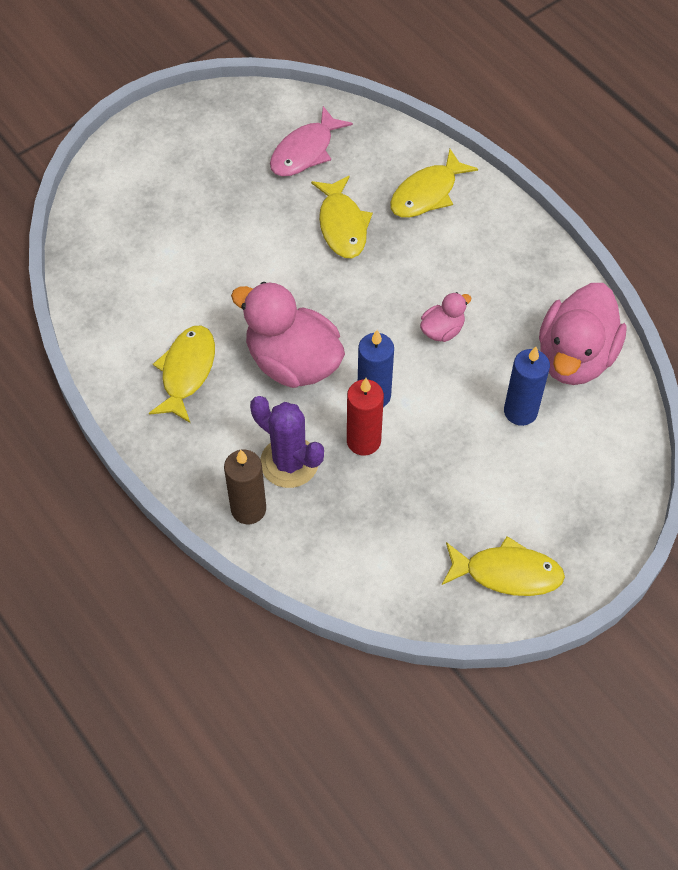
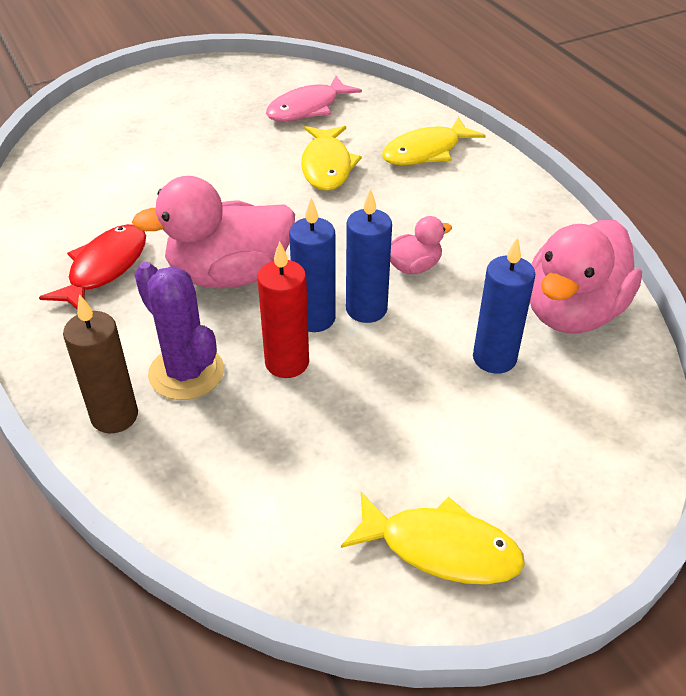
camera: 10 degrees right, 15 degrees down
(186, 371) = (105, 268): yellow fish -> red fish
(293, 362) = (229, 275): pink duck -> pink duck turned 60 degrees counterclockwise
(413, 380) = (366, 309): none -> blue candle

